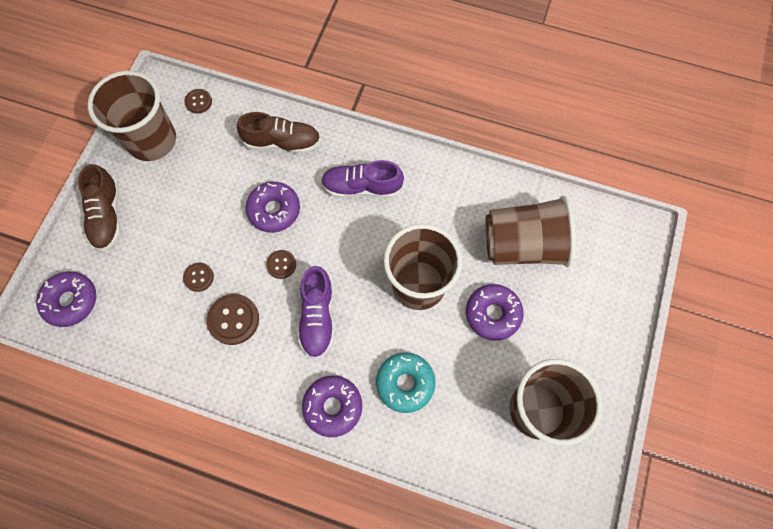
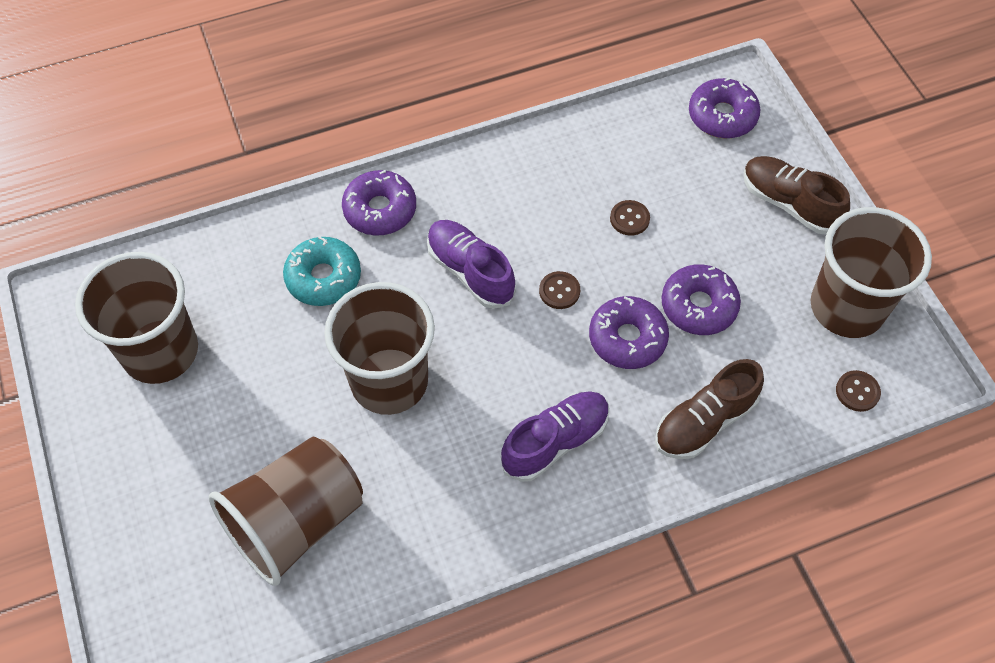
camera: 140 degrees right, 10 degrees down
(233, 319) = (552, 209): brown button -> none
(492, 314) = (278, 412): purple donut -> purple donut (698, 306)

